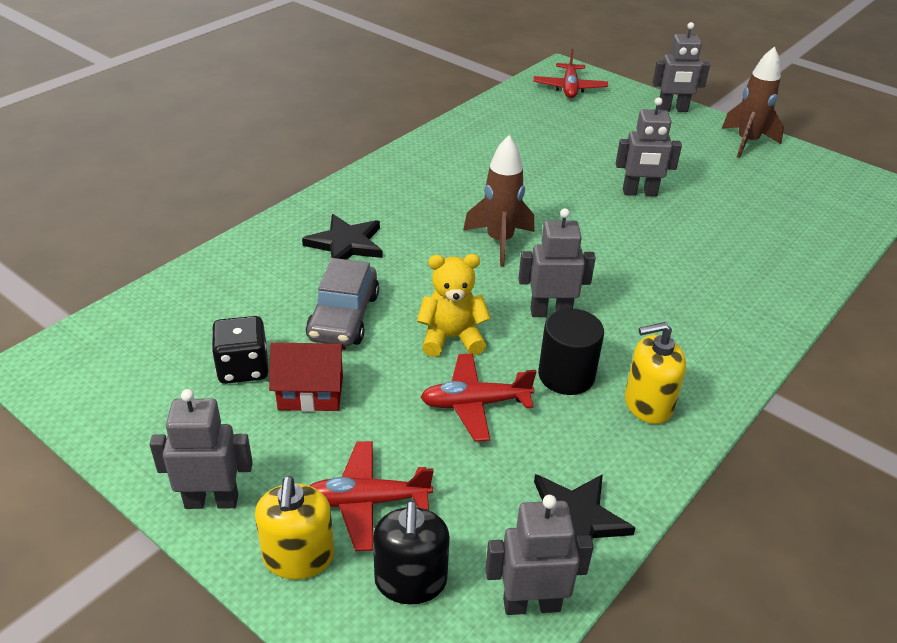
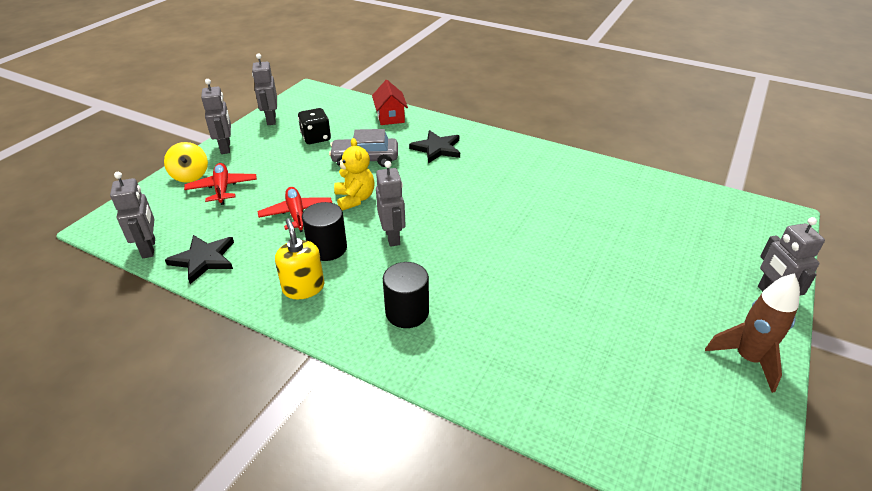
camera: 80 degrees right, 0 degrees up
(298, 557) = (190, 175): yellow soap dispenser -> yellow spinning top
(311, 393) = (300, 160): red house -> red house (390, 117)
(410, 581) = (171, 208): black soap dispenser -> none
(499, 242) = (468, 207): brown rocket -> none
(569, 88) = (747, 223): red plane -> none
(639, 193) = (581, 276): grey robot -> grey robot (271, 119)
(694, 318) = (407, 312): none -> black cylinder

